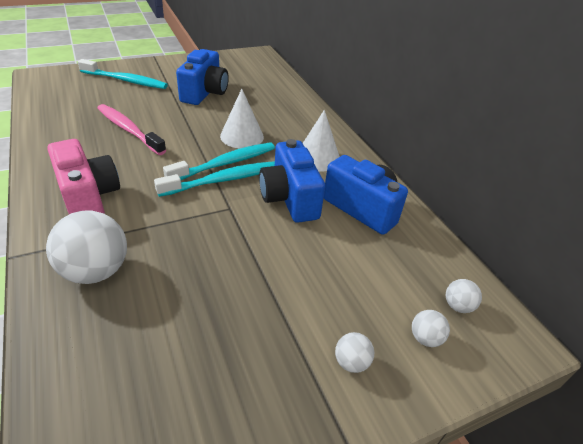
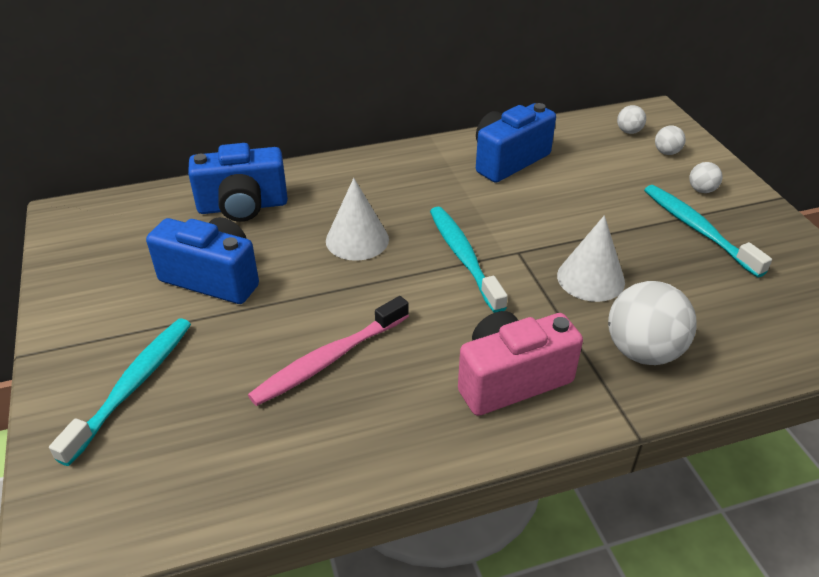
camera: 80 degrees left, 0 degrees up
(225, 164) = (426, 255): turquoise toothbrush -> turquoise toothbrush (698, 230)
(289, 199) = (496, 207): blue camera -> blue camera (243, 206)
(317, 158) = (412, 180): white cone -> white cone (590, 278)

